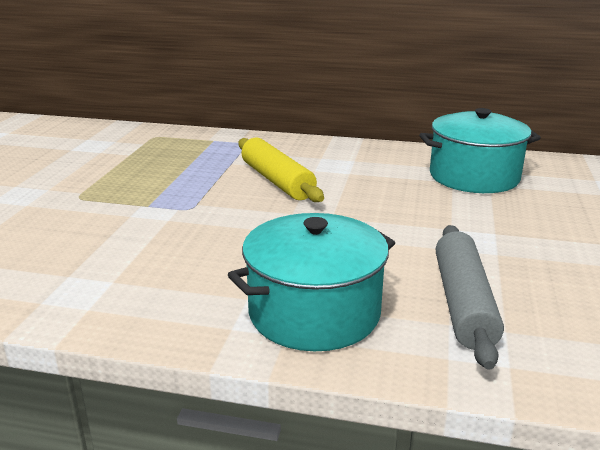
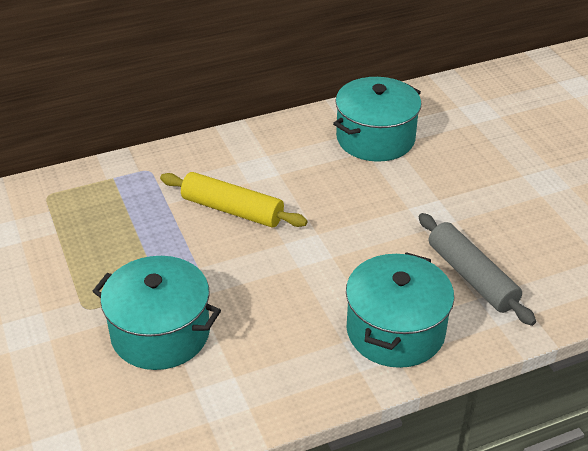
camera: 35 degrees left, 15 degrees up
(104, 230) = (160, 333): none -> turquoise pot

